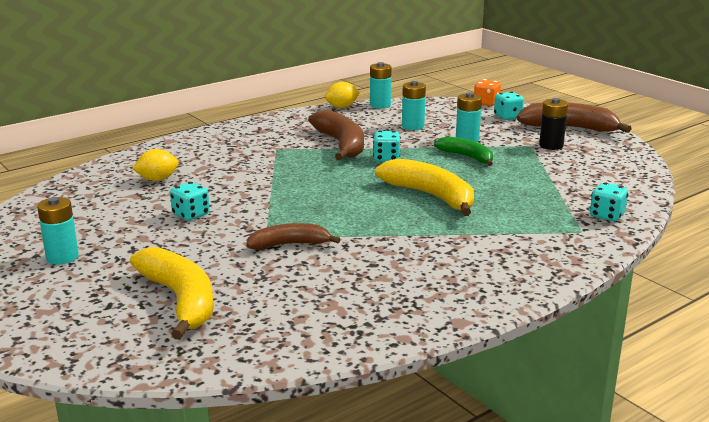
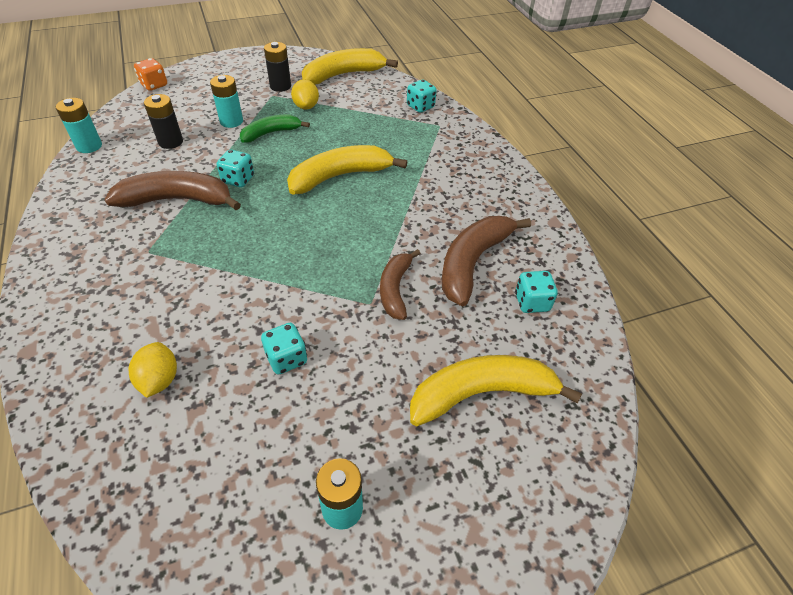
camera: 75 degrees left, 25 degrees up
(342, 107) = (66, 173): yellow lemon -> yellow lemon (306, 106)
(413, 126) = (170, 142): turquoise battery -> black battery
(507, 117) = (198, 85): turquoise dice -> turquoise dice (532, 302)
(569, 128) = (251, 66): brown banana -> brown banana (473, 262)
(615, 168) = (343, 75): none -> yellow banana

